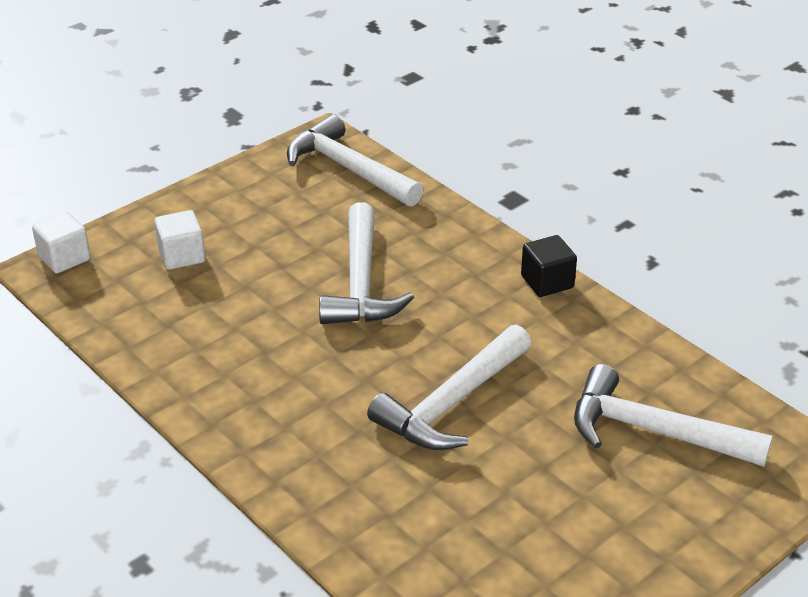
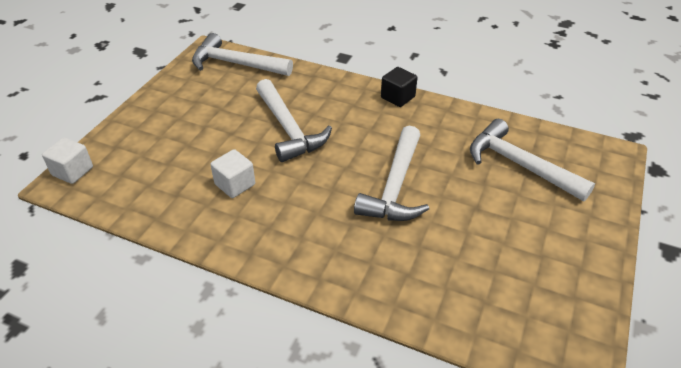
camera: 25 degrees left, 5 degrees up
(181, 256) = (158, 146): white cube -> white cube (235, 184)
(654, 431) = (519, 165): white hammer -> white hammer turned 45 degrees clockwise

